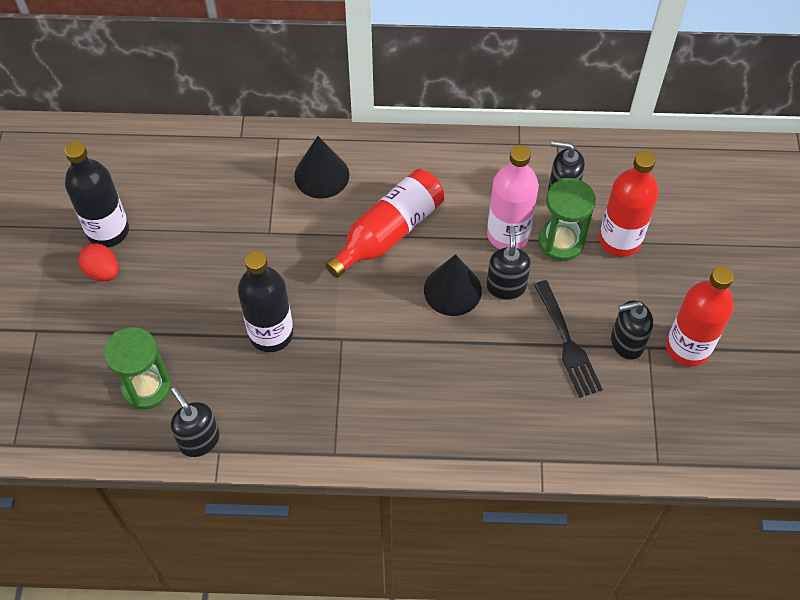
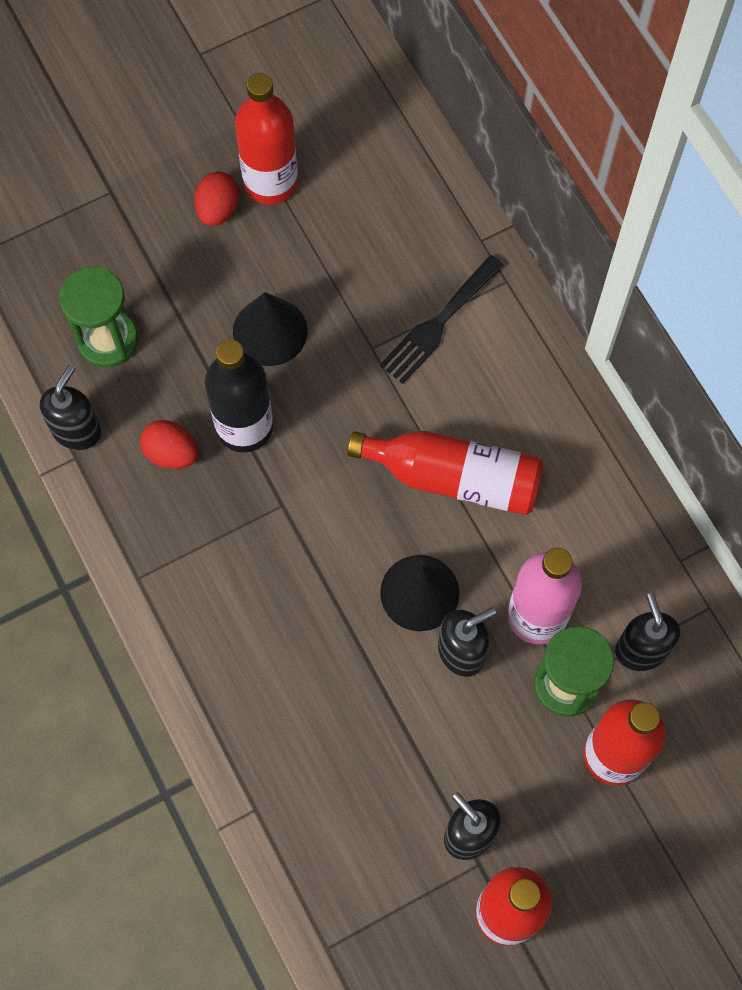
camera: 60 degrees right, 10 degrees up
(108, 231) = (270, 182): black bottle -> red bottle
(258, 388) = (171, 453): none -> red egg
(321, 175) = (485, 359): black cone -> black cone (270, 331)
(567, 343) = (426, 763): black fork -> black fork (439, 323)

